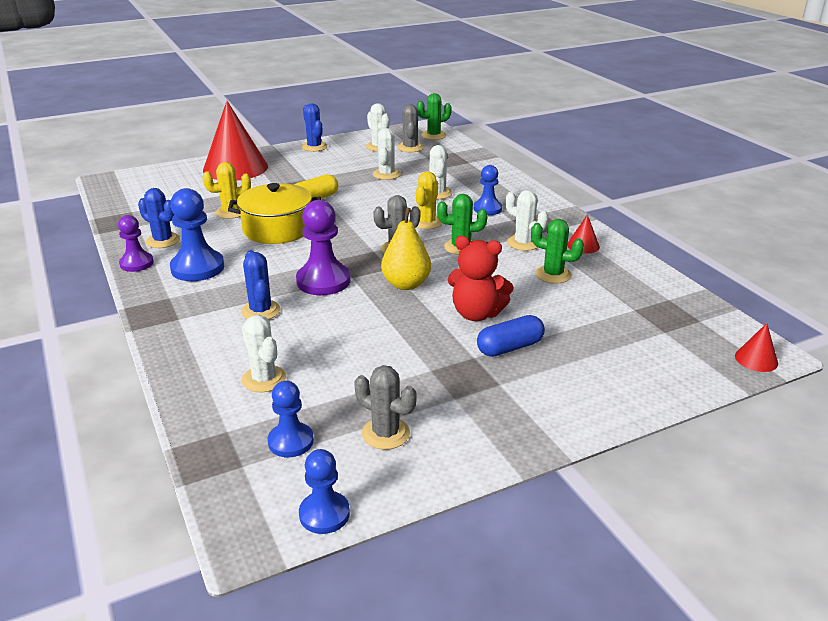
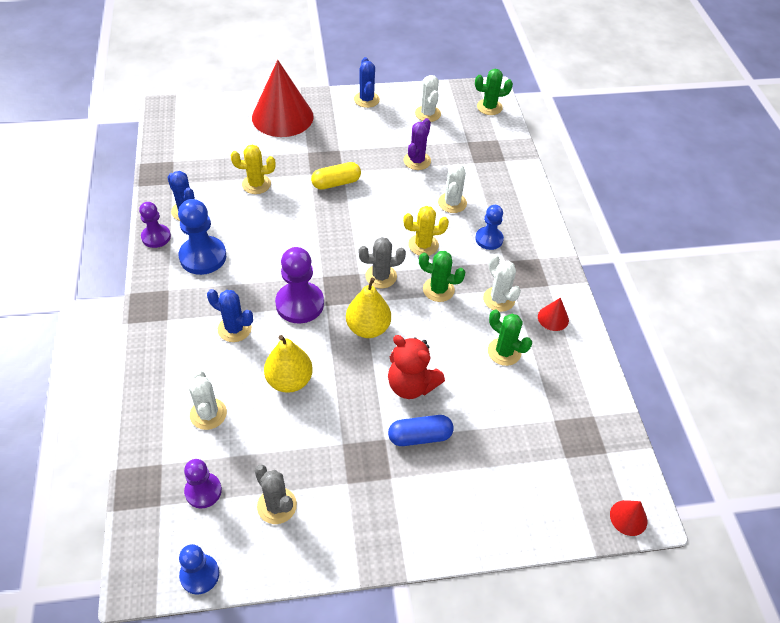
camera: 15 degrees right, 20 degrees up
(261, 311) = (234, 329): blue cactus -> blue cactus turned 60 degrees counterclockwise
(277, 229) = (287, 220): yellow pot -> none
(291, 441) = (203, 491): blue pawn -> purple pawn
(344, 336) = (289, 380): none -> yellow pear
(386, 174) = (417, 161): white cactus -> purple cactus
(410, 148) = (457, 122): grey cactus -> none
(426, 222) = (423, 245): yellow cactus -> yellow cactus turned 45 degrees clockwise

